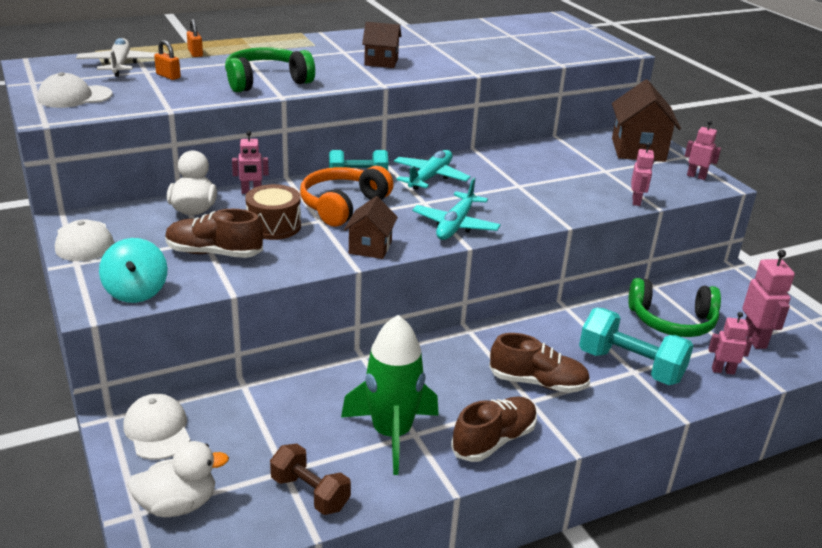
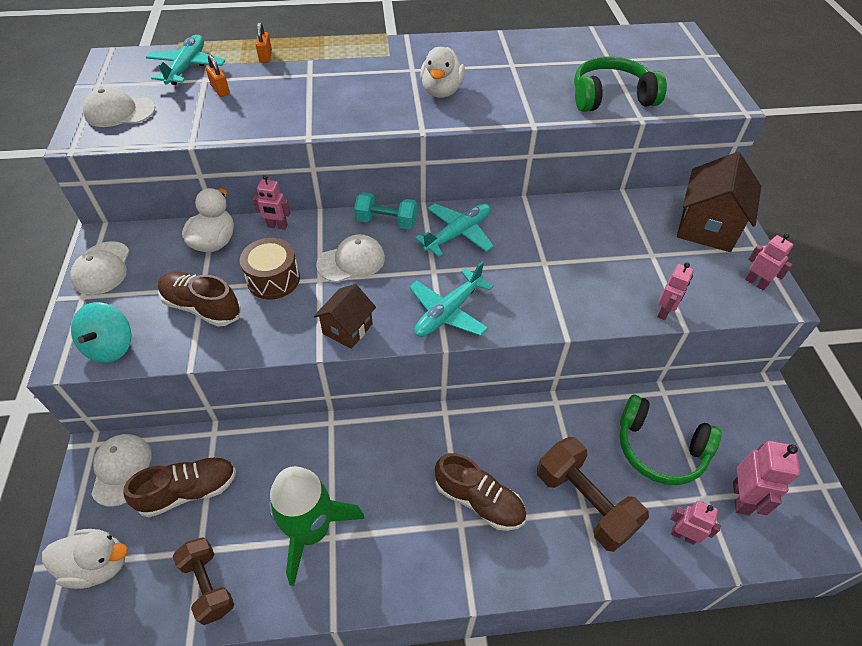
camera: 20 degrees right, 20 degrees up
(120, 65) = (187, 67): white plane -> turquoise plane
(266, 81) = (308, 110): green headphones -> green headphones (610, 97)
(342, 205) = (351, 261): orange headphones -> white cap
(381, 62) = (441, 91): brown house -> white duck
(494, 440) = (401, 567): brown shoe -> brown shoe (189, 491)
(630, 366) = (584, 502): turquoise dumbbell -> brown dumbbell

